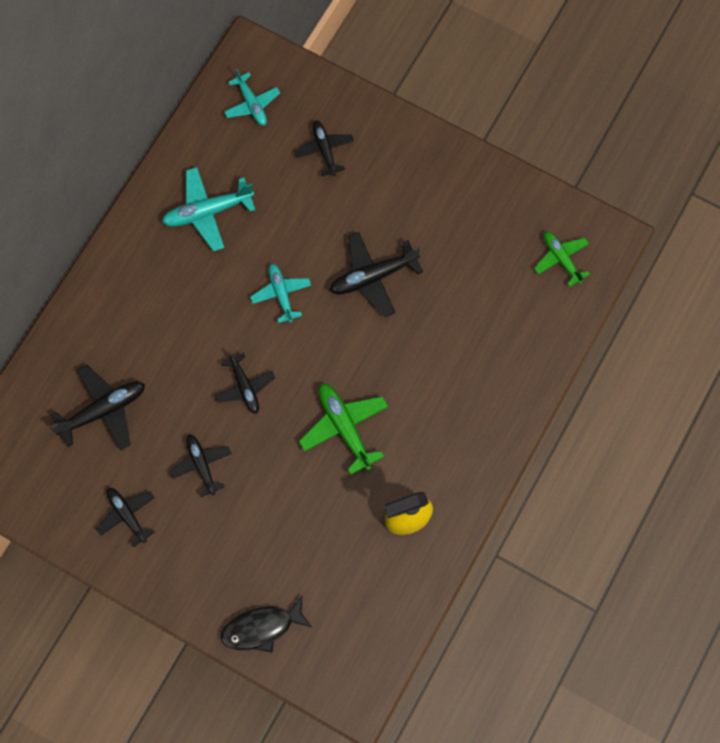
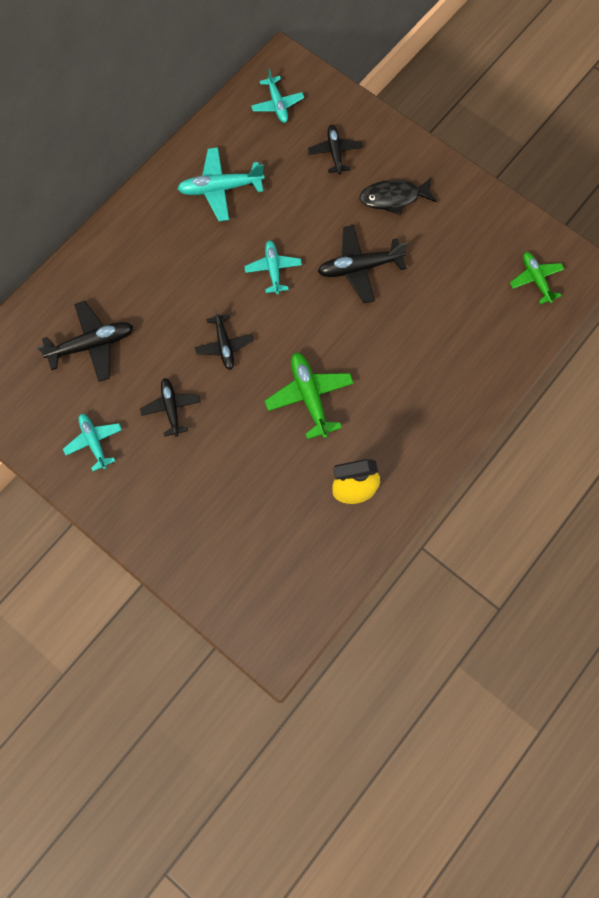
camera: 10 degrees right, 0 degrees up
(127, 515) = (94, 442): black plane -> turquoise plane
(261, 627) = (198, 567): black fish -> black fish (393, 198)

